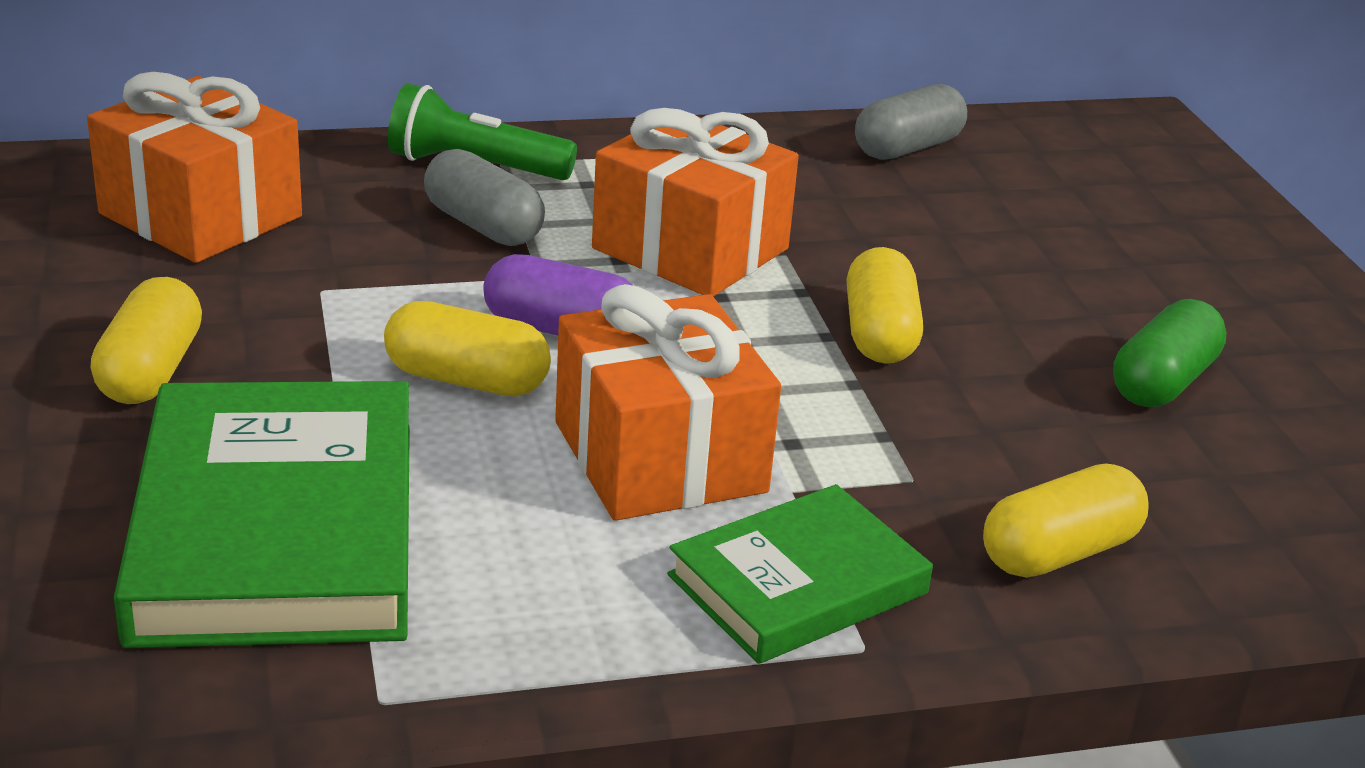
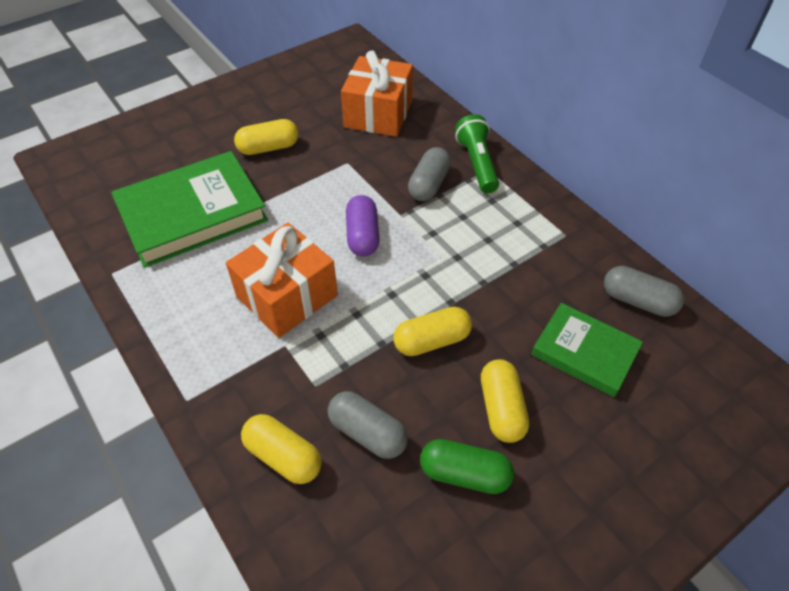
camera: 70 degrees right, 20 degrees up
(466, 380) = (309, 223): yellow capsule -> yellow capsule (501, 409)
(690, 249) = (460, 252): orange gift -> none
(798, 584) = (219, 366): green book -> green book (584, 352)
(1046, 449) = (368, 433): none -> grey capsule

